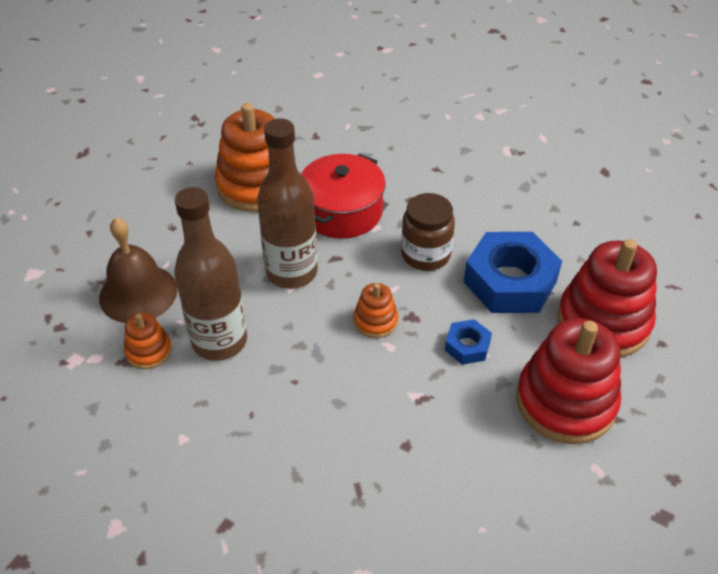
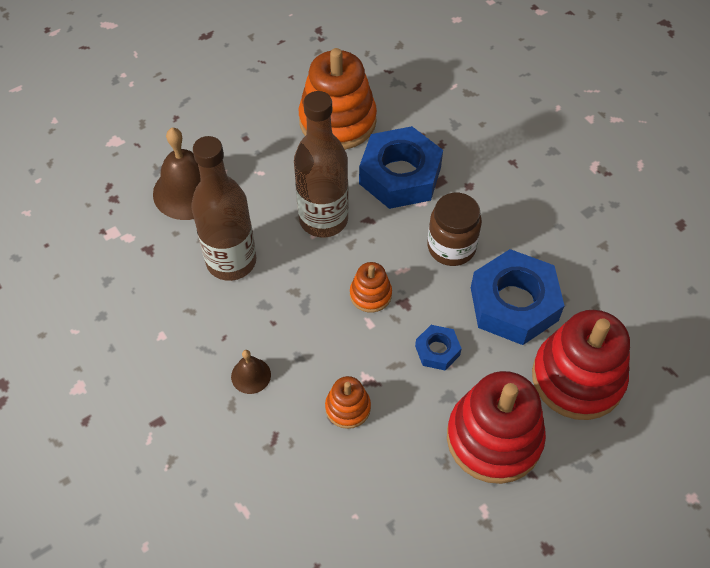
camera: 25 degrees right, 10 degrees up
(149, 351) = (171, 248): orange stacking toy -> orange stacking toy (348, 408)
(300, 439) = (251, 375): none -> brown bell
(342, 211) = (400, 175): red pot -> blue nut

